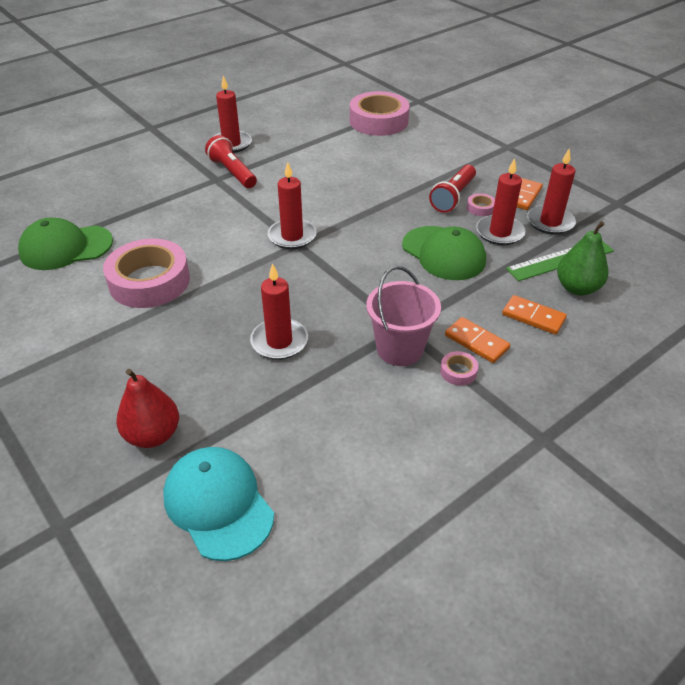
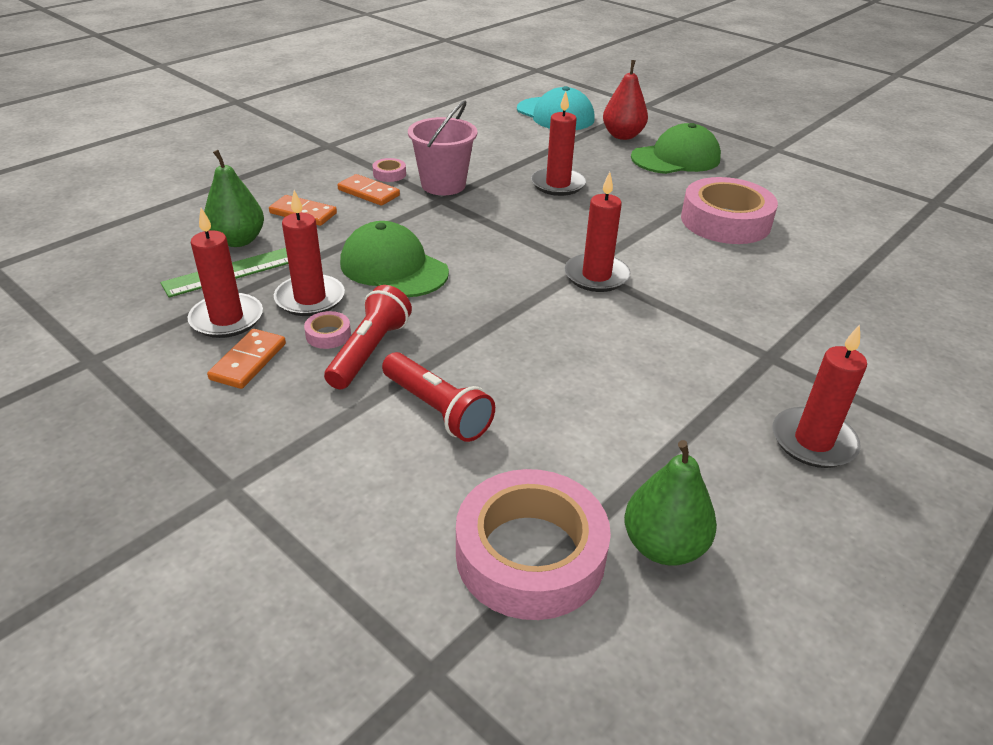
camera: 170 degrees right, 5 degrees down
(66, 247) = (859, 247): green cap -> green cap (676, 158)
(232, 172) = (755, 372): red flashlight -> red flashlight (437, 409)
(325, 120) = (663, 546): none -> green pear

